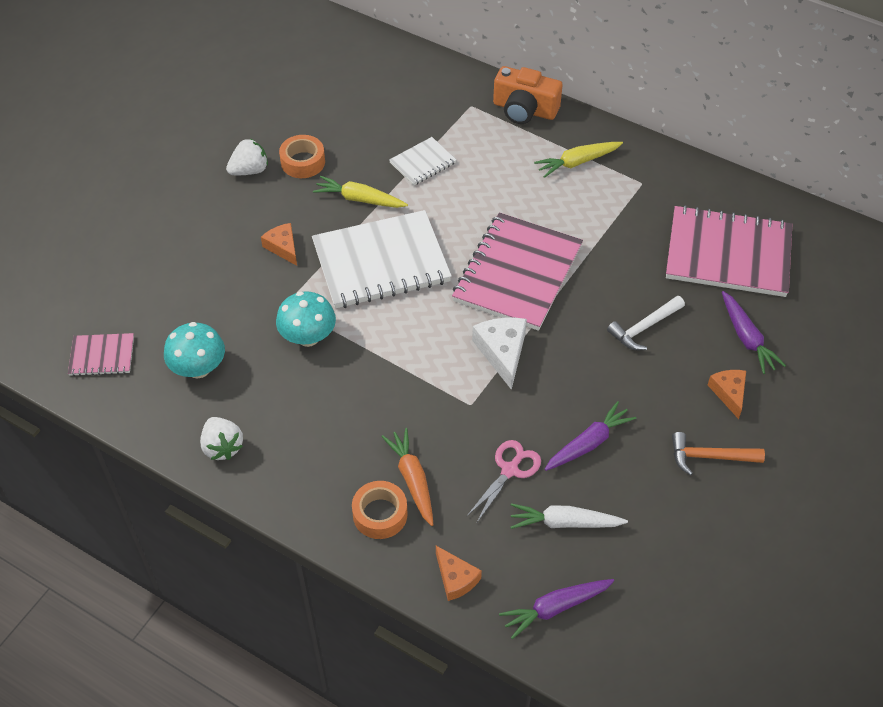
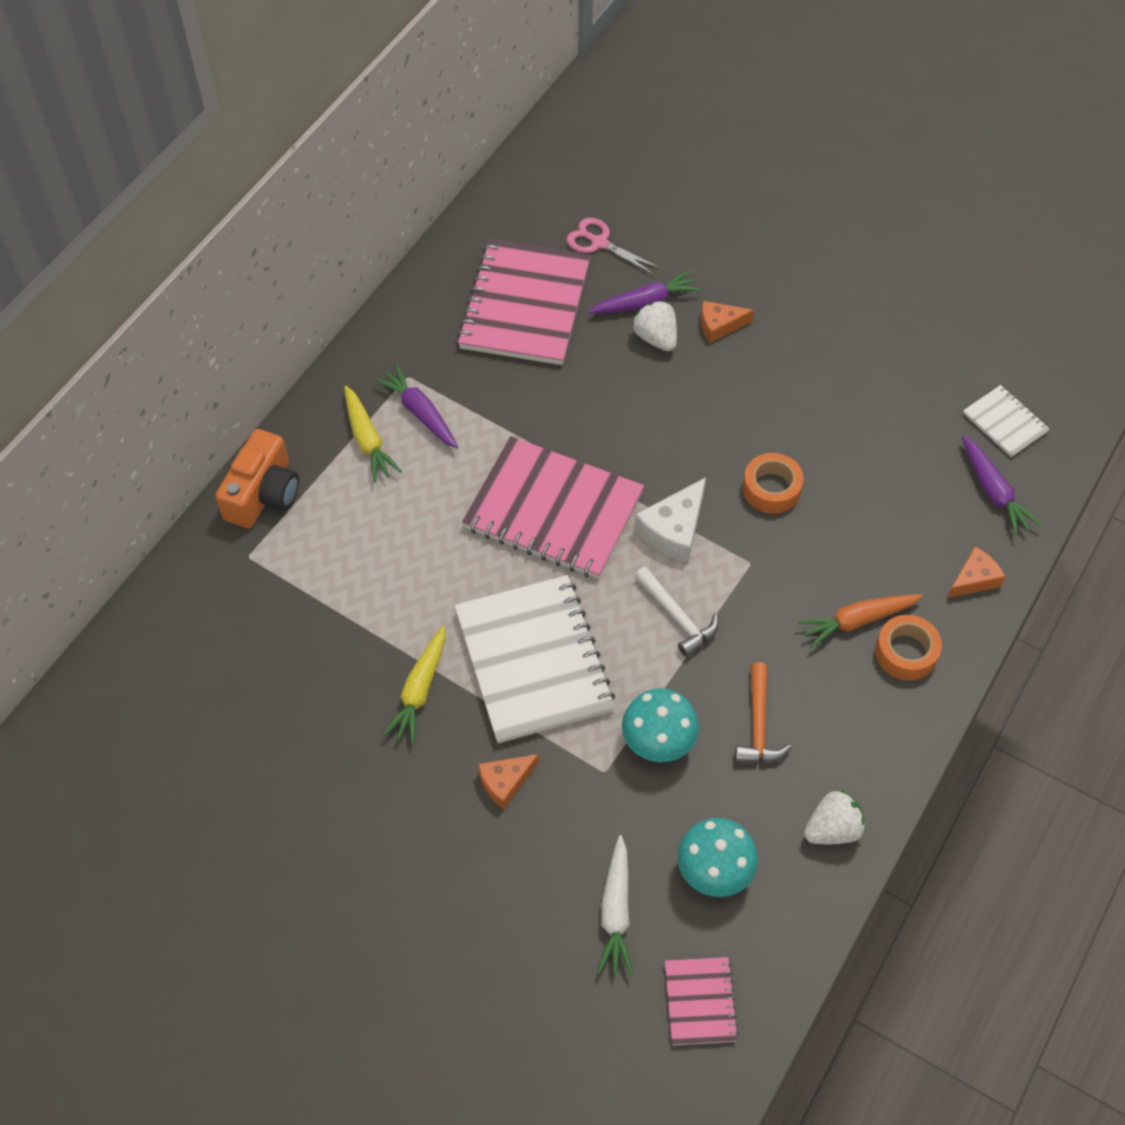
camera: 90 degrees left, 5 degrees up
(249, 170) = (354, 838): white strawberry -> white strawberry (656, 338)
(303, 162) = (342, 767): orange tape -> orange tape (771, 489)
(423, 163) = (355, 614): white notebook -> white notebook (1005, 423)
(502, 352) = (674, 530): white cheese -> white cheese turned 45 degrees counterclockwise
(510, 470) = (835, 526): pink scissors -> pink scissors (599, 243)
(565, 523) = (894, 479): white carrot -> white carrot (616, 911)
(588, 443) = (794, 453): purple carrot -> purple carrot (420, 413)
(644, 328) = (634, 391): white hammer -> white hammer (677, 617)
(709, 457) = (801, 350): orange hammer -> orange hammer (758, 725)

